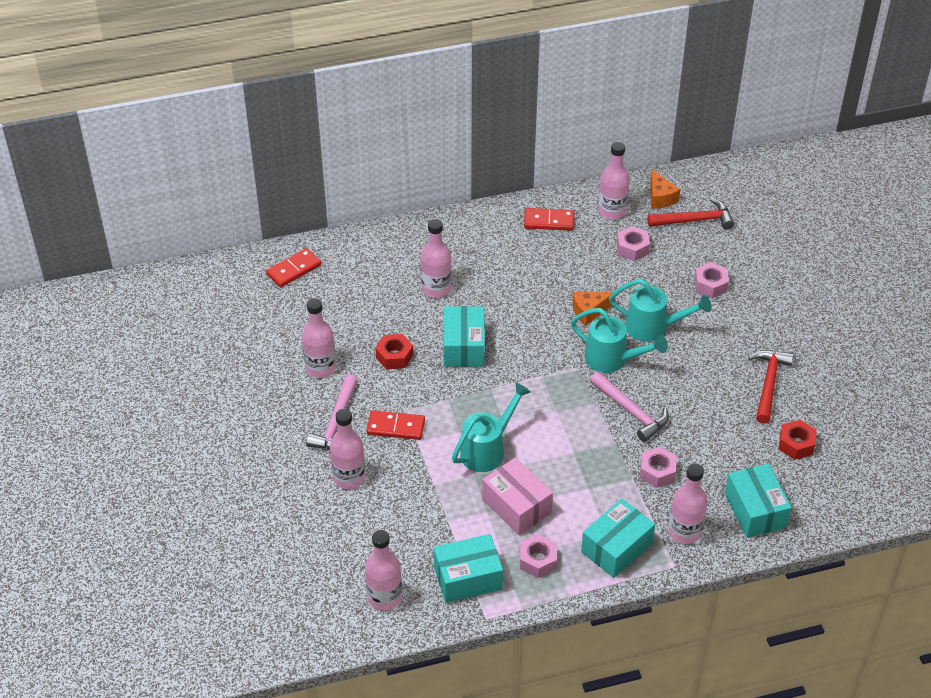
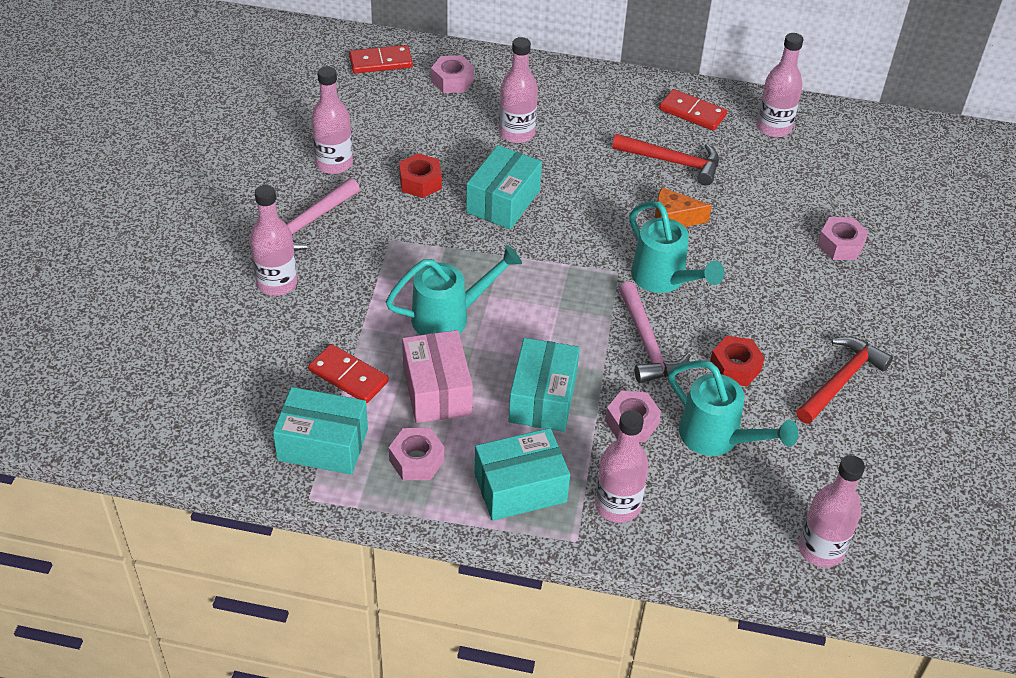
camera: 25 degrees right, 0 degrees up
(384, 597) = (216, 424): pink bottle -> pink bottle (821, 549)
(396, 427) = (367, 253): red domino -> red domino (348, 376)
(632, 248) = (771, 173): pink nut -> pink nut (452, 81)
(653, 328) = (738, 264): turquoise watering can -> turquoise watering can (718, 438)
(660, 197) = (841, 134): orange cheese -> none
(695, 220) = (867, 171): red hammer -> red hammer (672, 162)
(755, 510) = (725, 519): turquoise box -> turquoise box (543, 398)
(796, 444) = (831, 464): red nut -> red nut (735, 367)

